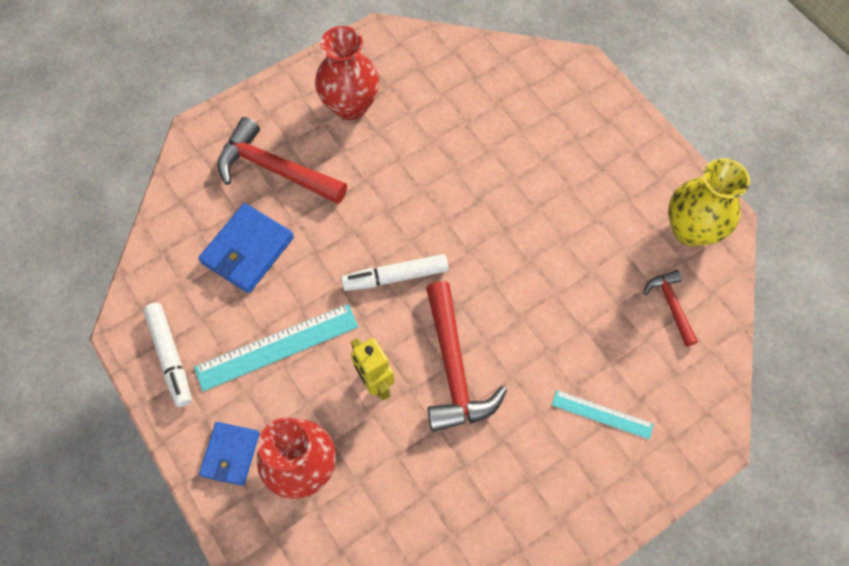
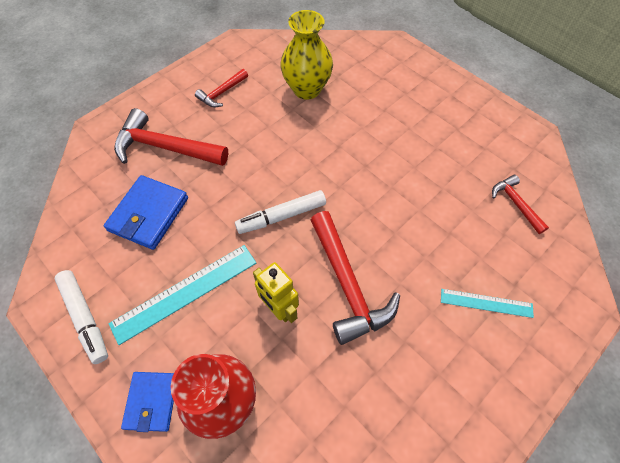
camera: 10 degrees left, 5 degrees down
(350, 106) = (221, 93): red vase -> red hammer
(690, 229) = (512, 145): yellow vase -> yellow vase (307, 89)

